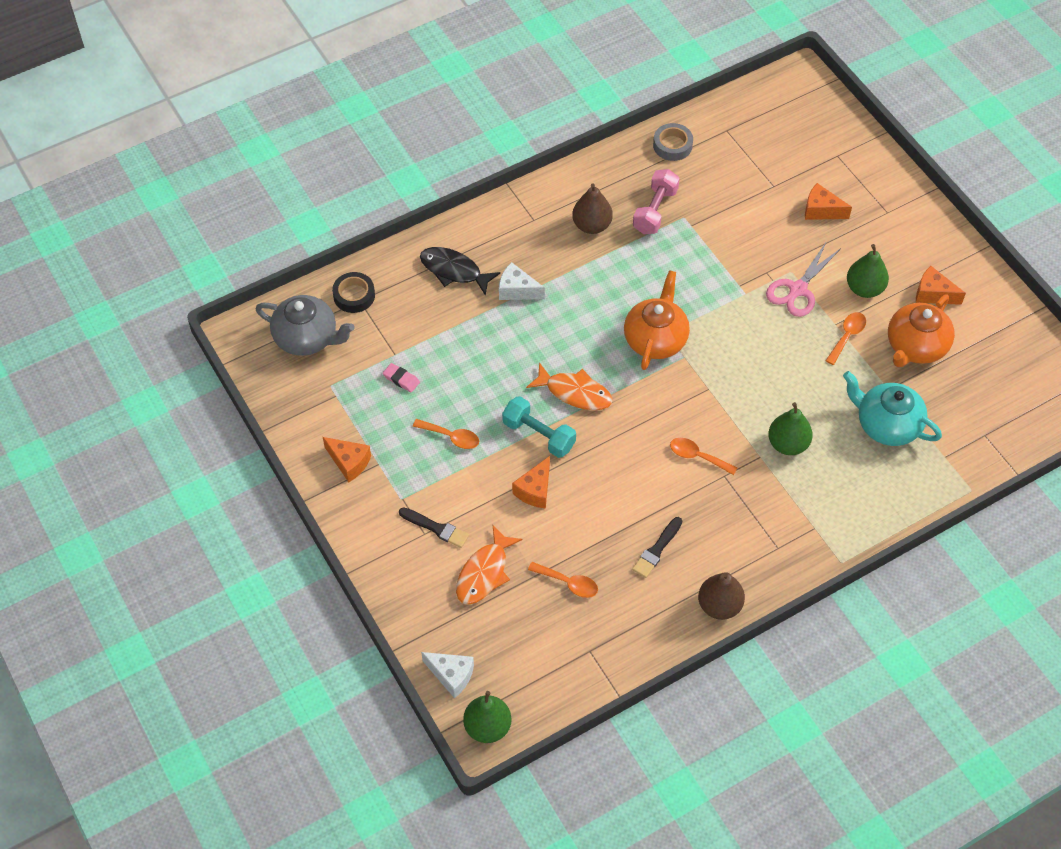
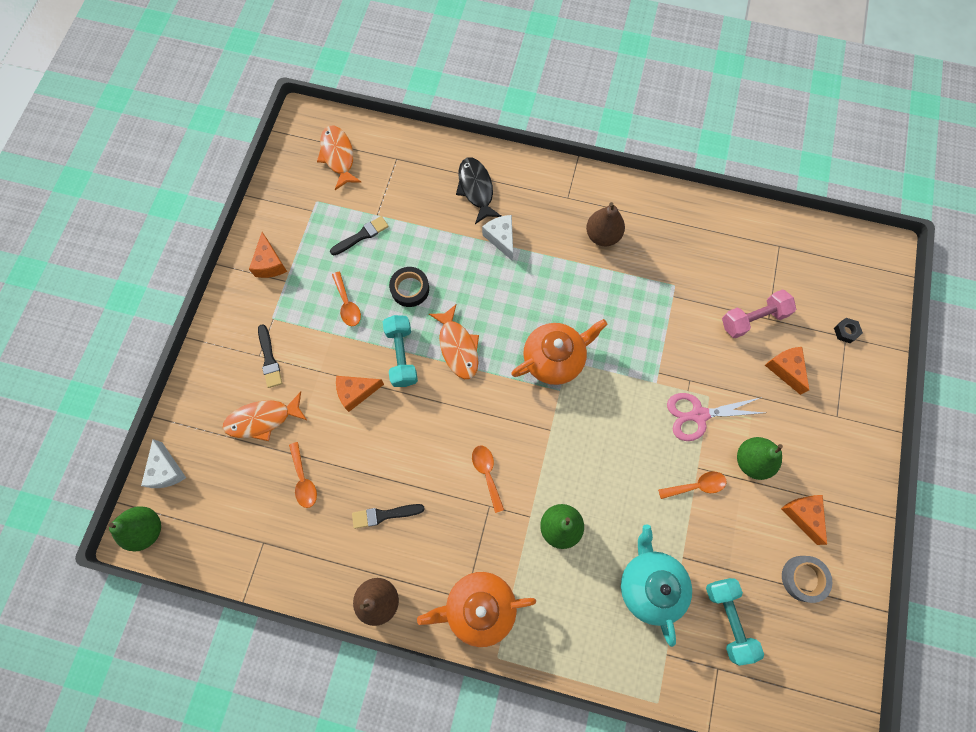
camera: 45 degrees right, 15 degrees up
(307, 338) = (338, 156): grey teapot -> orange fish
(354, 295) = (396, 152): black tape -> black tape (410, 289)
(401, 379) = (361, 235): pink eraser -> black brush
(655, 210) = (659, 262): pink dumbbell -> pink dumbbell (753, 319)
(672, 145) = (725, 224): grey tape -> grey tape (803, 578)
(833, 152) = (845, 331): none -> black nut
(915, 346) = (741, 544): orange teapot -> orange teapot (479, 607)
(958, 399) = (728, 619): none -> turquoise dumbbell

